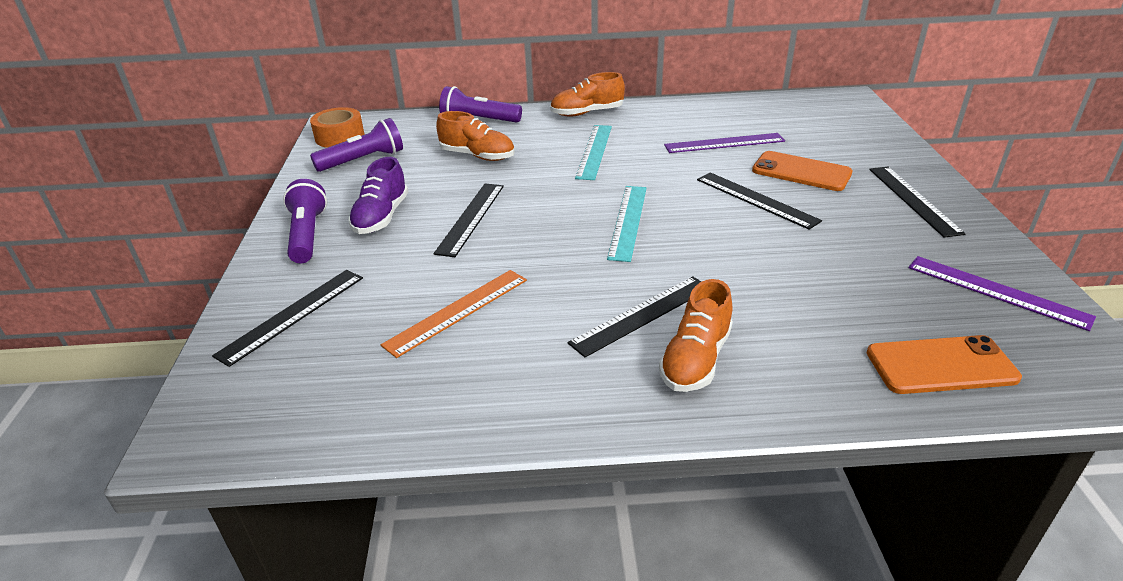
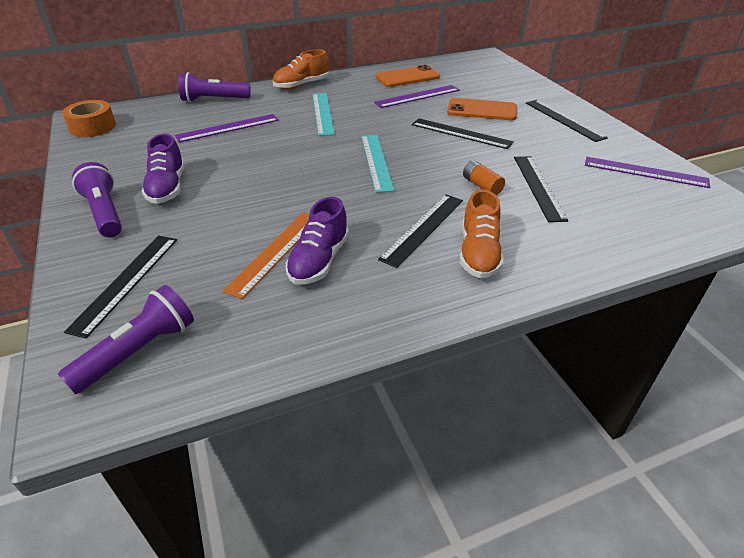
camera: 20 degrees left, 5 degrees up
(363, 160) = (126, 143): purple flashlight -> purple flashlight (139, 351)
(471, 218) = (248, 177): black ruler -> black ruler (538, 187)
(477, 156) = (228, 128): orange shoe -> purple ruler
(500, 331) = (319, 261): none -> purple shoe
(746, 273) = (481, 186): none -> orange battery
(941, 365) = (638, 226): orange phone -> orange phone (407, 77)

